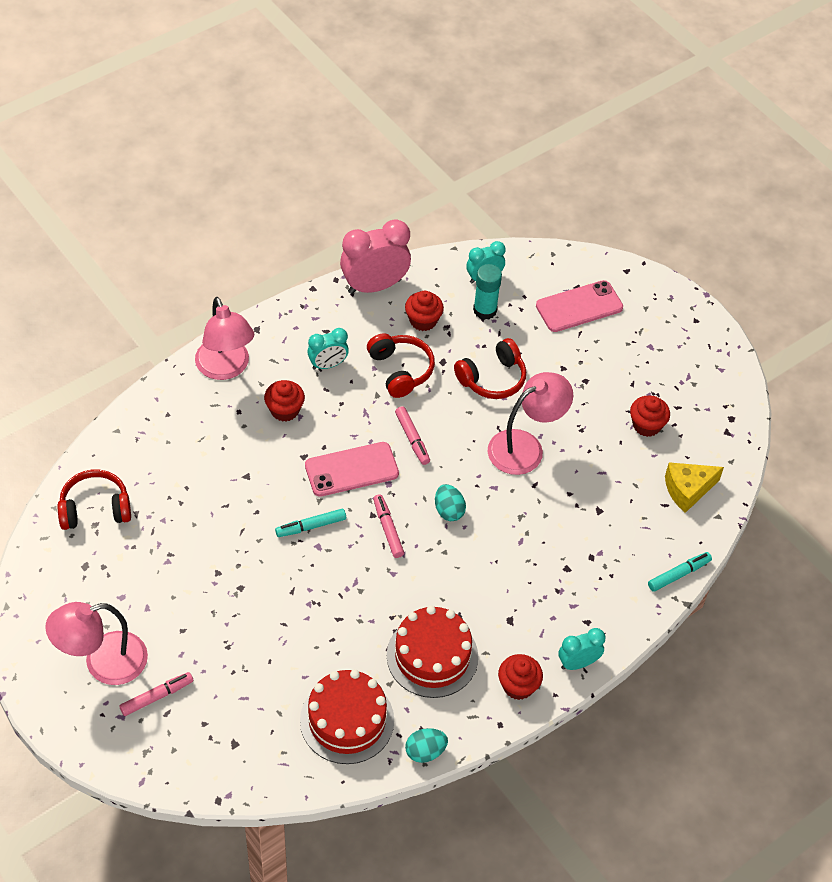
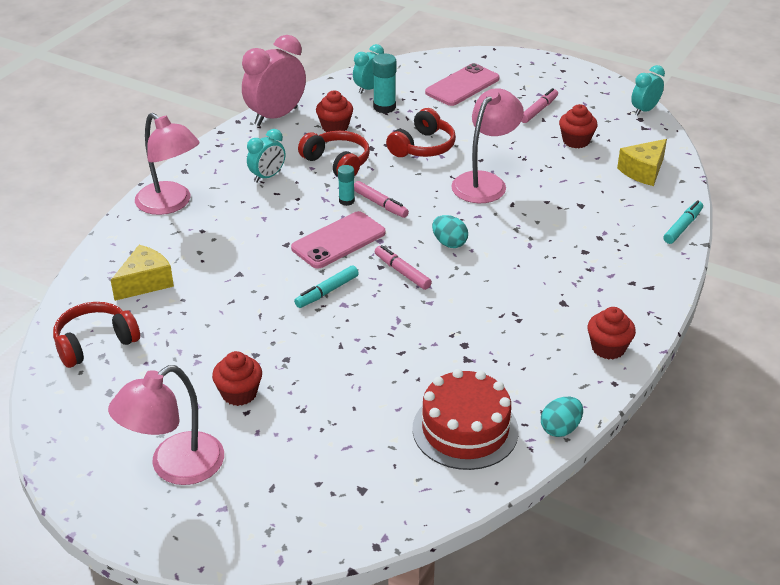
camera: 20 degrees left, 15 degrees down
(156, 697) = (252, 477): pink marker -> pink marker (538, 110)
(164, 456) = (145, 282): none -> yellow cheese
(284, 410) = (246, 217): red cupcake -> red cupcake (239, 393)
(384, 423) = (346, 201): none -> turquoise glue stick
(432, 656) = (511, 352): red cake -> none
(578, 663) = (648, 314): turquoise clock -> turquoise clock (644, 110)

